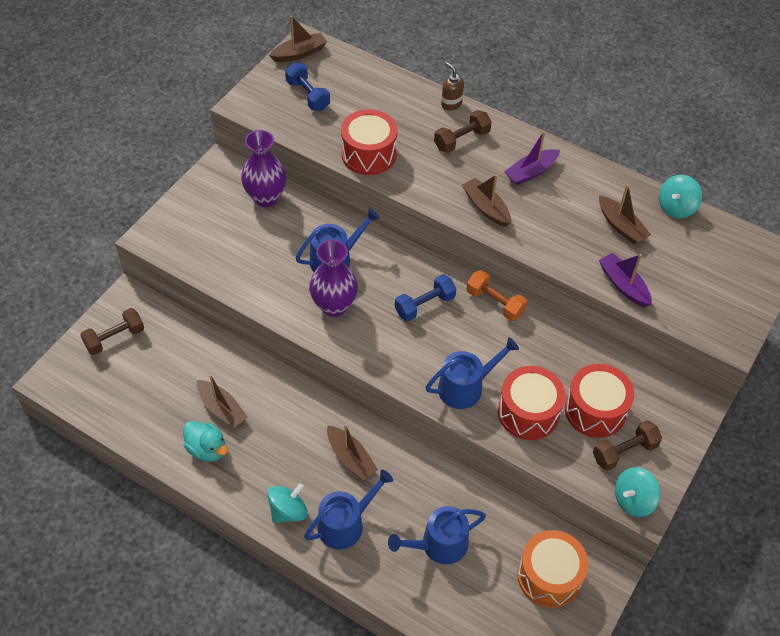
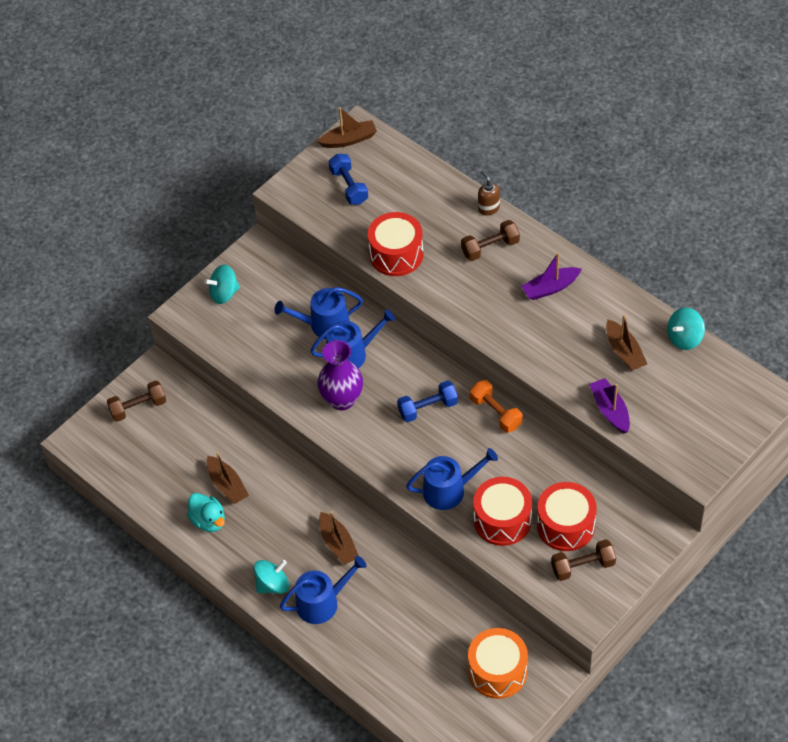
camera: 15 degrees right, 0 degrees up
(266, 197) = (296, 285): purple vase -> none
(438, 545) = (403, 631): blue watering can -> blue watering can (324, 325)
(486, 207) = (497, 320): brown boat -> none
(633, 500) = (579, 610): turquoise spinning top -> turquoise spinning top (224, 293)

